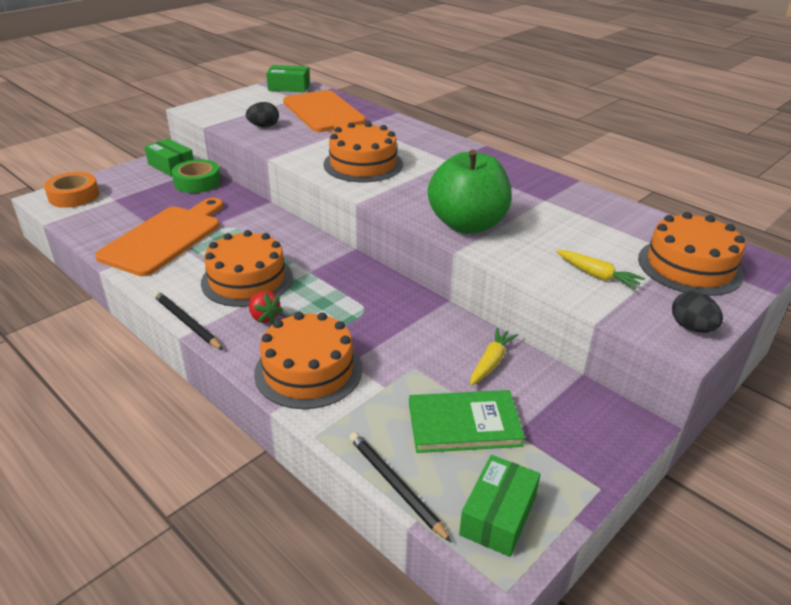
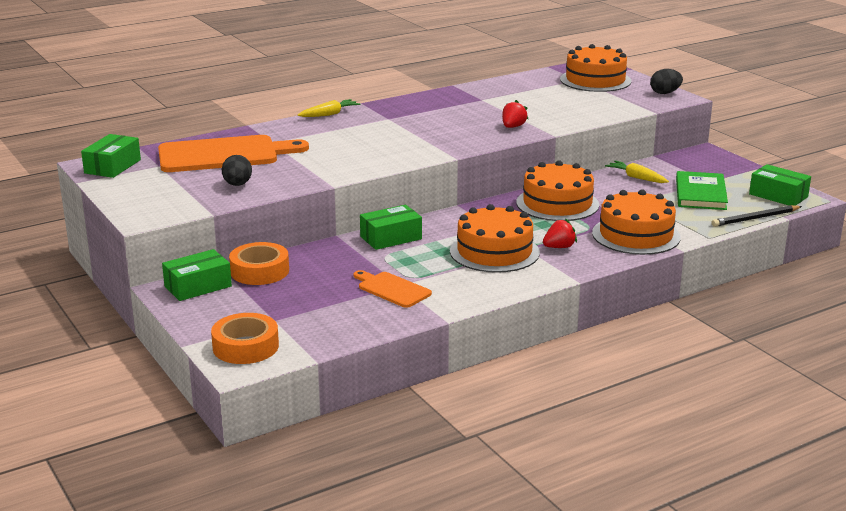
camera: 75 degrees left, 10 degrees down
(165, 238) = (392, 289): orange cutting board -> orange cutting board, size x0.52
(186, 322) = (557, 279): black pencil -> none
(197, 182) = (259, 271): green tape -> orange tape
(269, 225) = (391, 238): none -> green box
(363, 164) = (374, 149): orange cake -> orange cake (557, 204)
(467, 224) = (513, 127): green apple -> red strawberry
(597, 275) = (600, 103): yellow carrot -> yellow carrot (329, 114)

